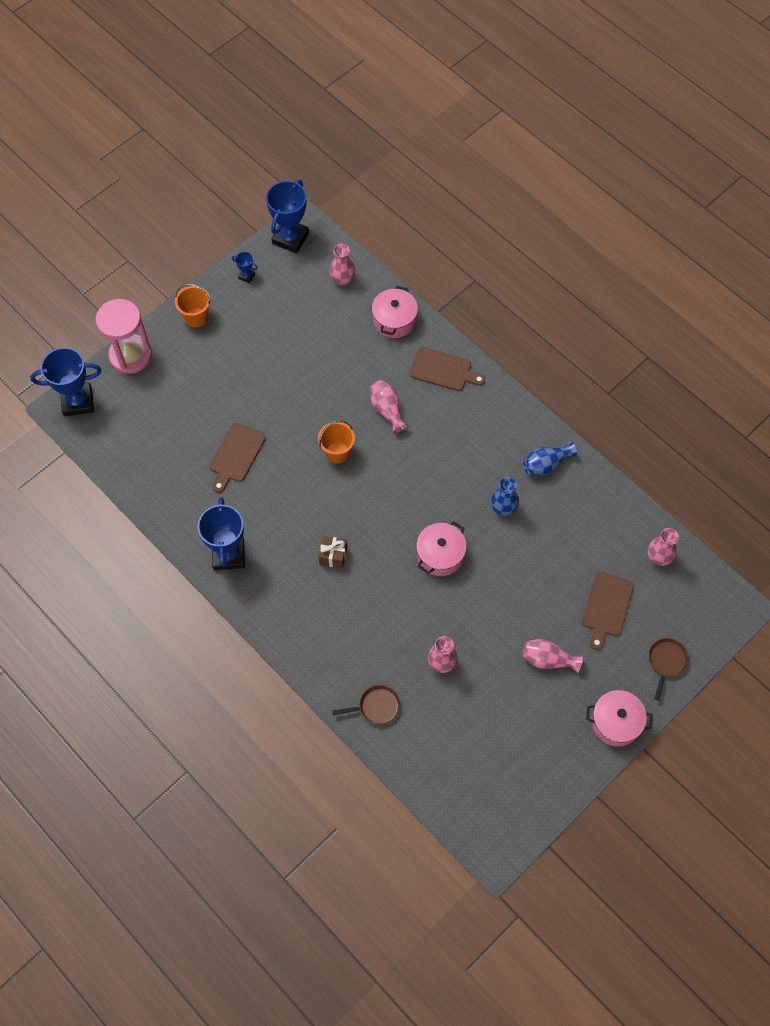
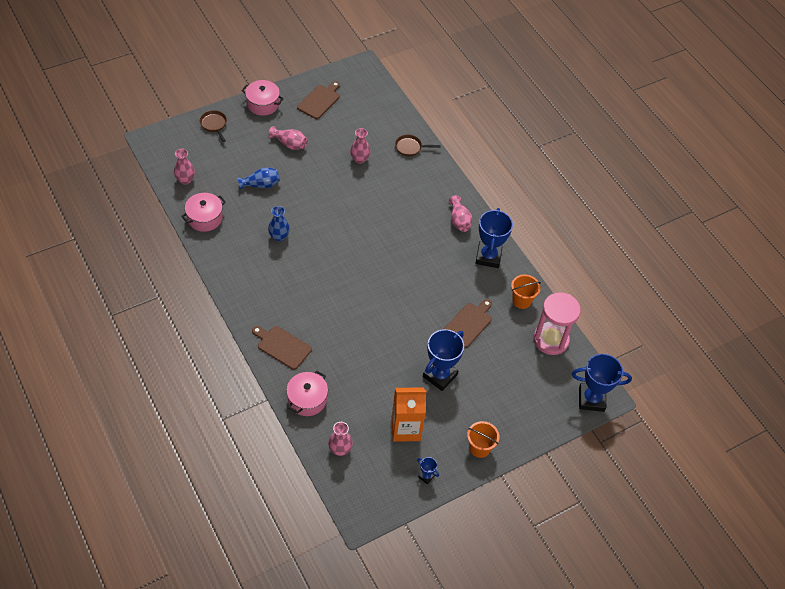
camera: 170 degrees left, 10 degrees down
(130, 355) = (542, 428): pink hourglass -> pink hourglass (551, 340)
(280, 317) = (406, 429): none -> orange carton
(290, 238) = (376, 505): blue trophy -> blue trophy (440, 375)
(333, 556) = (413, 237): brown gift -> none
(337, 452) = (389, 305): orange bucket -> orange bucket (521, 300)
(387, 410) = (339, 327): pink vase -> pink vase (459, 220)
(440, 555) = (336, 219): pink pot -> pink pot (205, 218)
(546, 464) = (234, 257): blue vase -> blue vase (261, 185)
(606, 607) = (236, 161): brown cutting board -> brown cutting board (320, 101)
(666, 662) = (214, 124): brown pan -> brown pan turned 120 degrees clockwise

